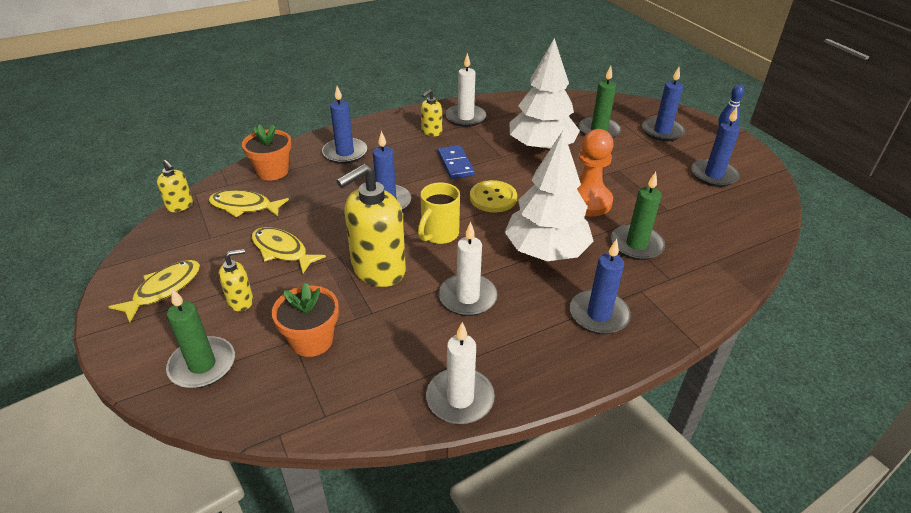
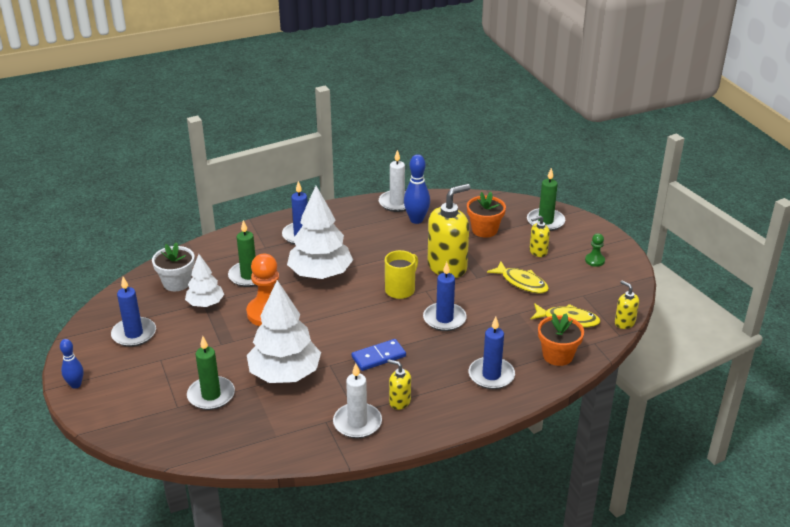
camera: 175 degrees left, 5 degrees down
(164, 289) = (594, 260): yellow fish -> green pawn
(423, 357) = (416, 220): none -> blue bowling pin
(431, 132) = (399, 401): yellow soap dispenser -> yellow soap dispenser turned 105 degrees counterclockwise
(455, 164) = (378, 357): blue domino -> blue domino turned 75 degrees clockwise
(467, 297) = (385, 248): white candle -> none
(493, 198) = (350, 319): yellow button -> none
(662, 131) = (141, 391): blue candle -> none
(664, 208) = (205, 304): none -> white tree
(718, 232) = (177, 283): none -> white flower pot

